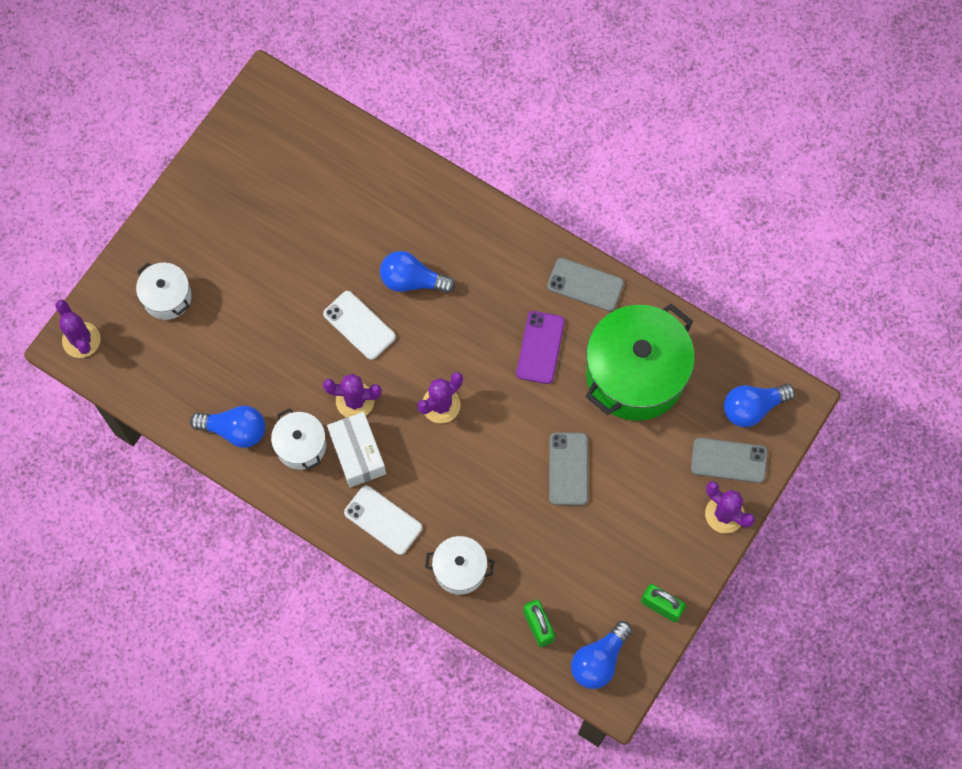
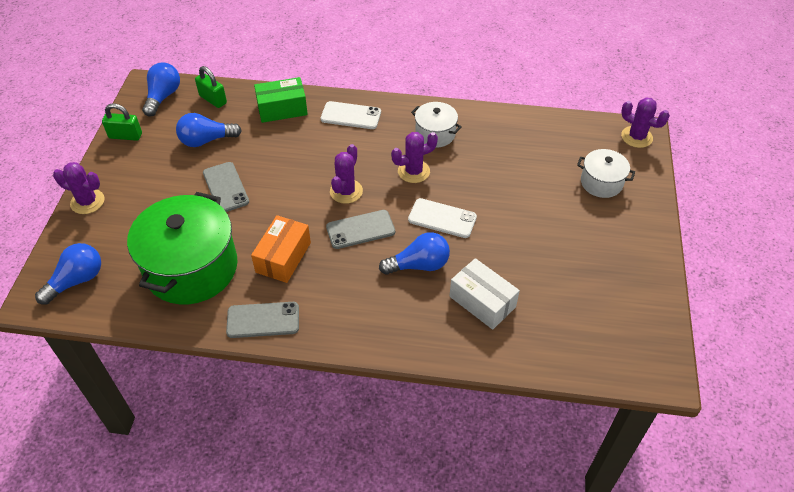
camera: 155 degrees right, 20 degrees down
(235, 430) = (487, 126): blue light bulb -> blue light bulb (206, 140)
(357, 454) = (391, 143): white box -> white box (482, 302)
(460, 569) = (282, 109): white pot -> green box
(540, 347) = (283, 257): purple phone -> orange box
(729, 460) = (91, 237): grey phone -> grey phone (360, 229)

